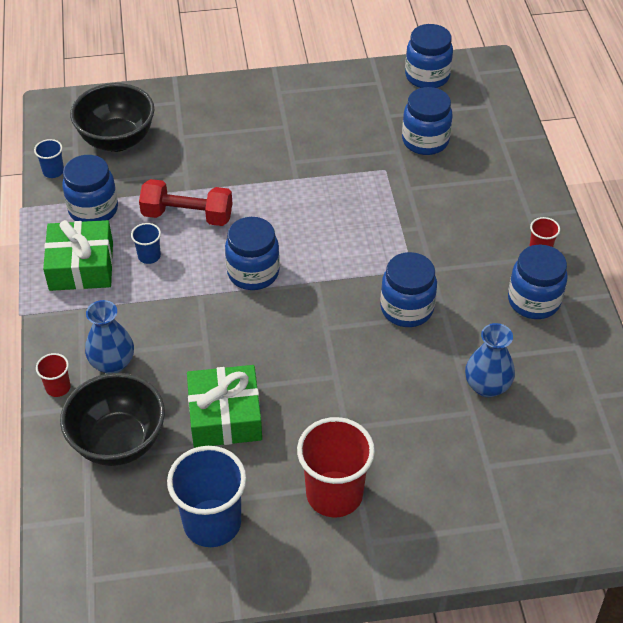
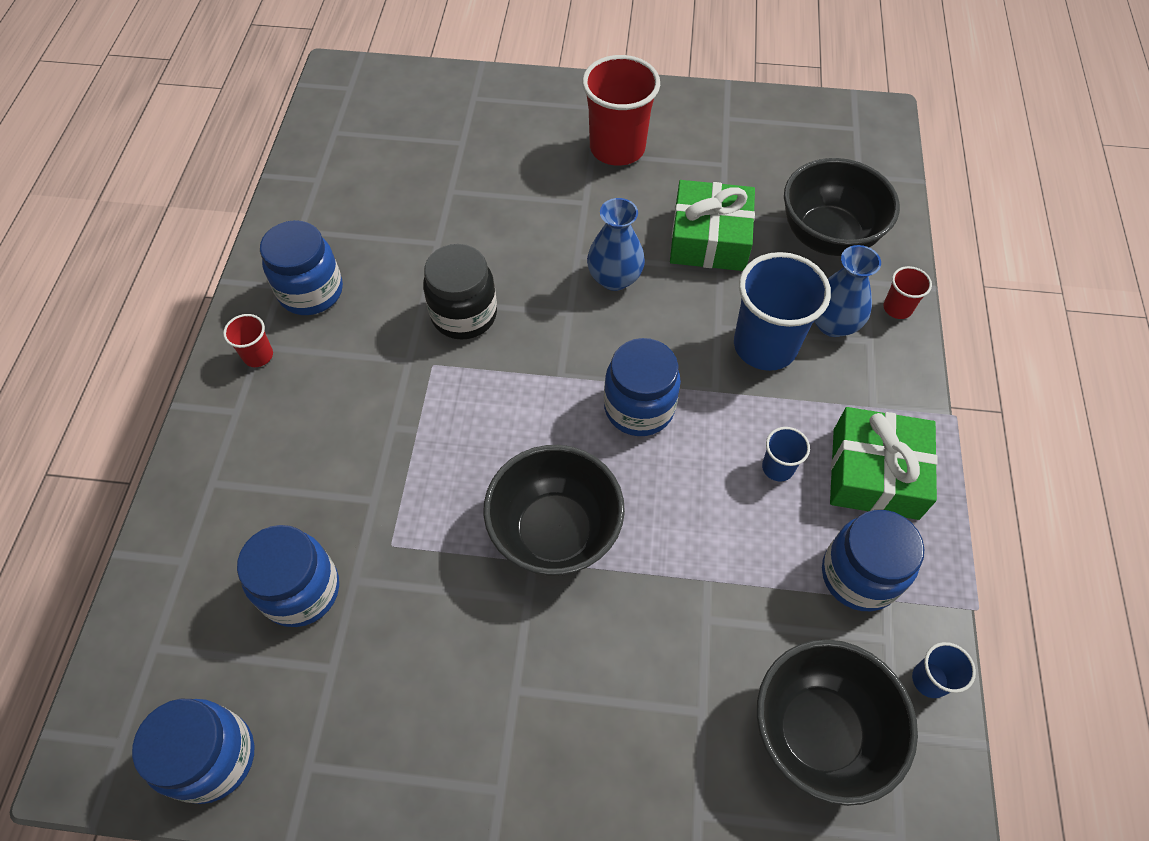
camera: 165 degrees left, 10 degrees up
(187, 215) = (714, 528): red dumbbell -> none
(212, 523) = (739, 148): blue cup -> blue cup (765, 346)
(288, 194) = (555, 532): none -> black bowl
(407, 309) = (464, 315): blue jar -> black jar
(487, 386) = (421, 211): blue vase -> blue vase (614, 278)

